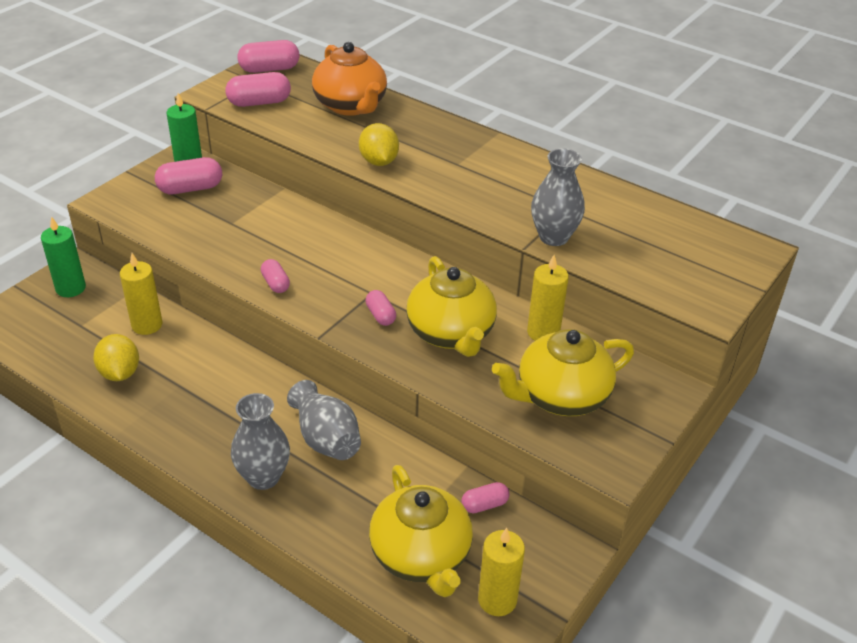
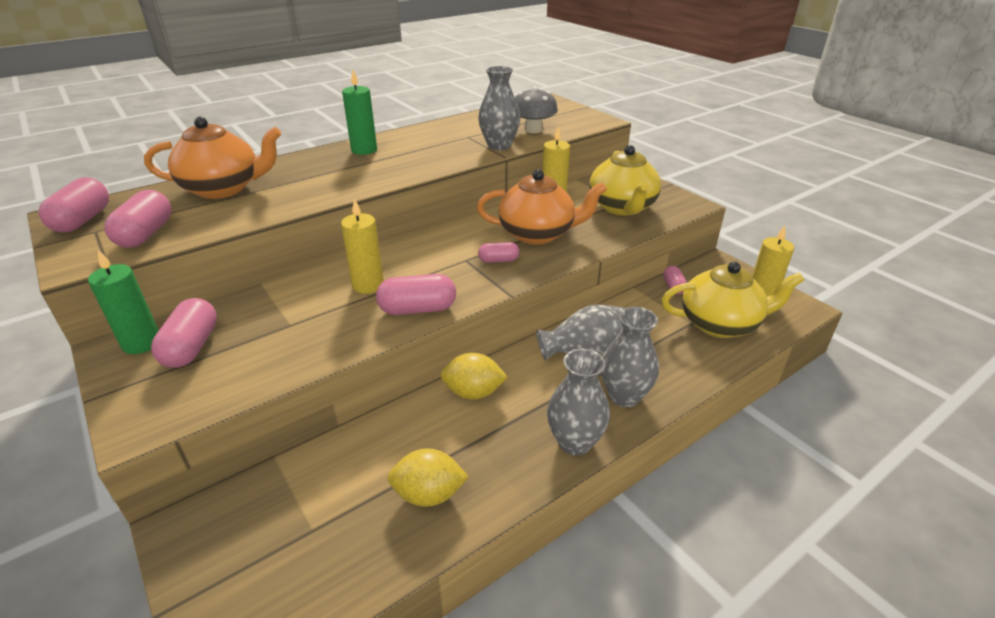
camera: 70 degrees left, 5 degrees down
(70, 288) = (223, 536): green candle -> green candle (364, 150)
(147, 325) = (355, 459): yellow candle -> yellow candle (368, 285)
(192, 449) = (575, 442): none -> grey vase
(275, 283) = (418, 309): pink capsule -> pink capsule, size x1.69
(379, 161) = (335, 189): yellow lemon -> yellow lemon (473, 392)
(451, 334) = (538, 234): yellow teapot -> orange teapot
(627, 254) = (533, 130): none -> grey mushroom

